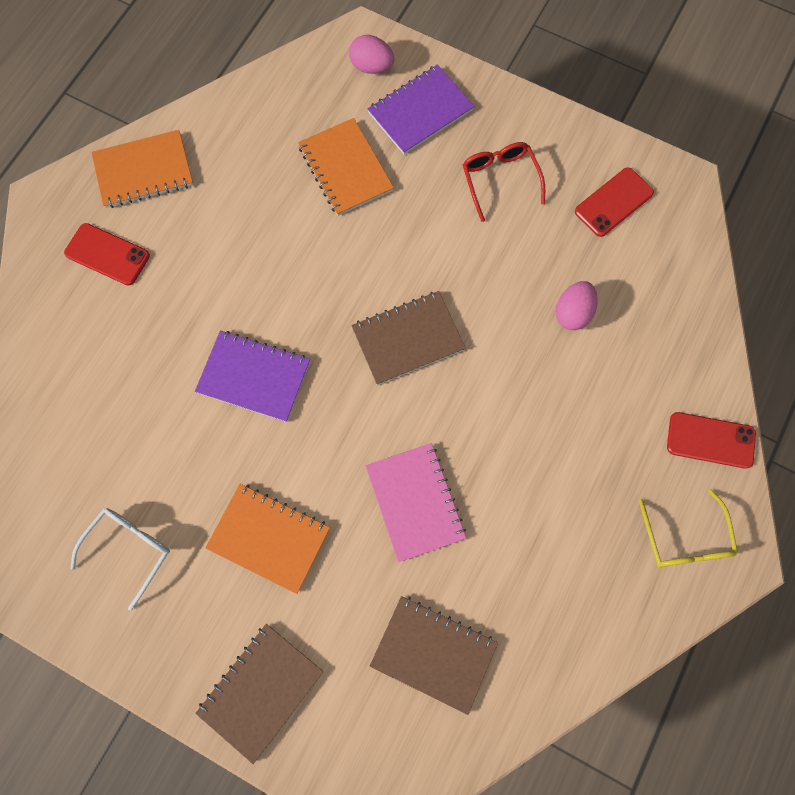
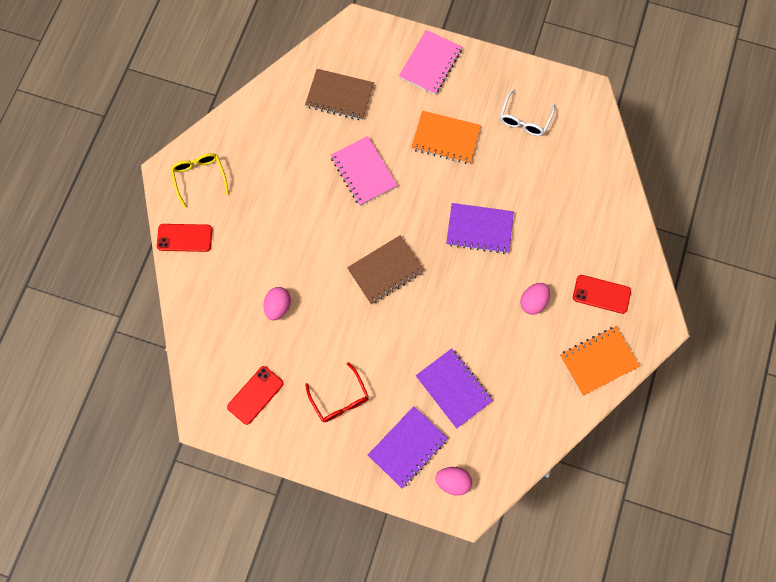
camera: 170 degrees right, 0 degrees up
(206, 260) = (533, 302): none -> pink egg
(261, 691) = (430, 63): brown notebook -> pink notebook
(345, 168) = (453, 388): orange notebook -> purple notebook

